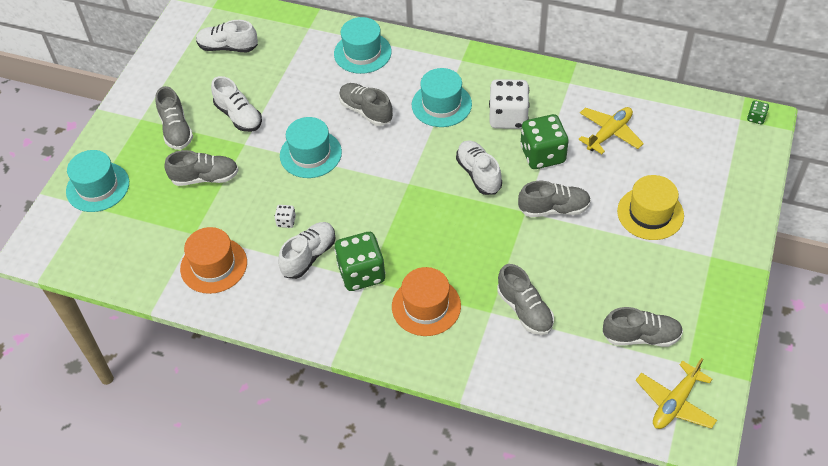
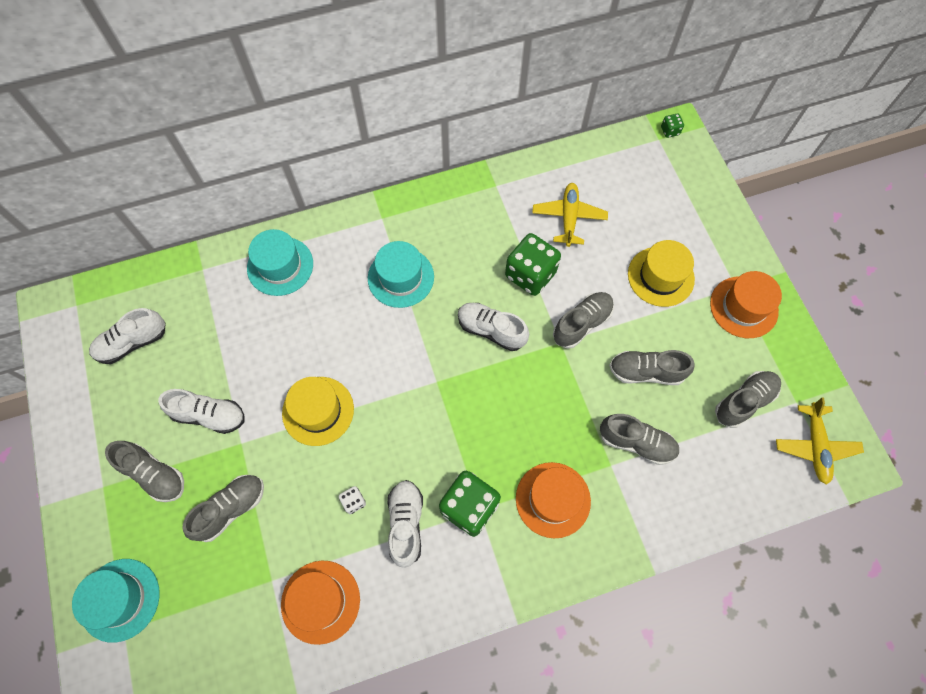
camera: 40 degrees left, 15 degrees up
(310, 154) = (318, 411): turquoise hat -> yellow hat
(366, 111) = (335, 329): grey shoe -> grey shoe (646, 372)
(508, 117) = (471, 254): white dice -> none
(704, 273) = (743, 307): none -> orange hat

